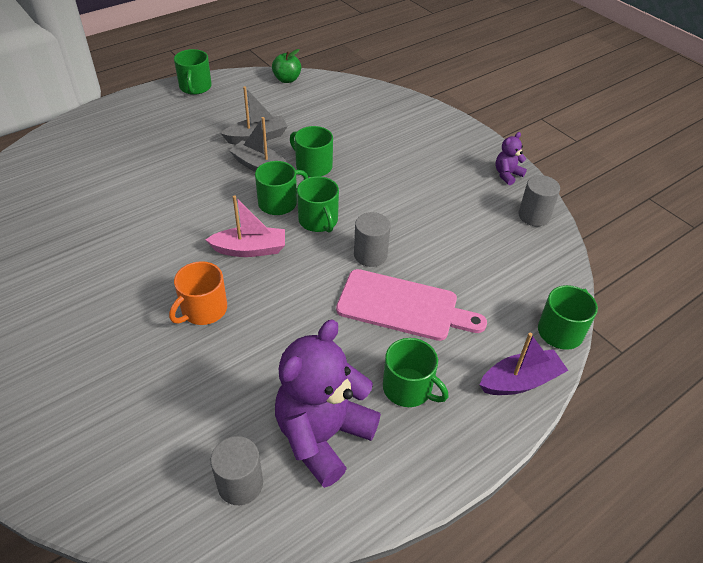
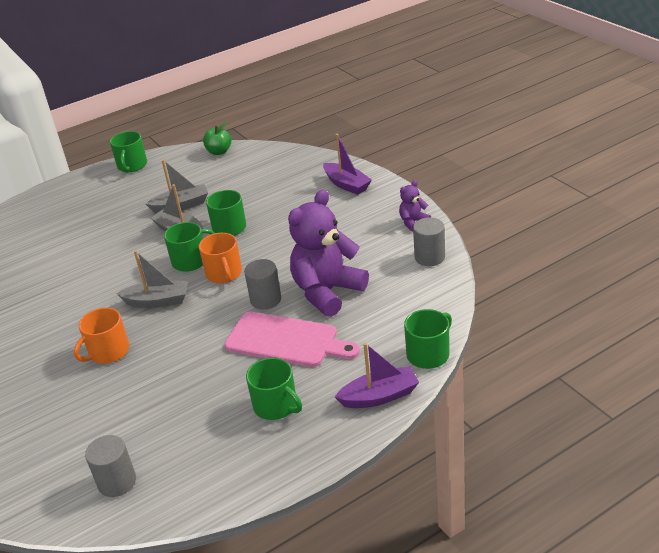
camera: 10 degrees right, 10 degrees down
(250, 249) = (157, 301): pink boat -> grey boat
(318, 220) = (224, 273): green mug -> orange mug
(323, 436) = (193, 444): purple teddy bear -> purple teddy bear (327, 292)
(429, 127) = (346, 184): none -> purple boat

